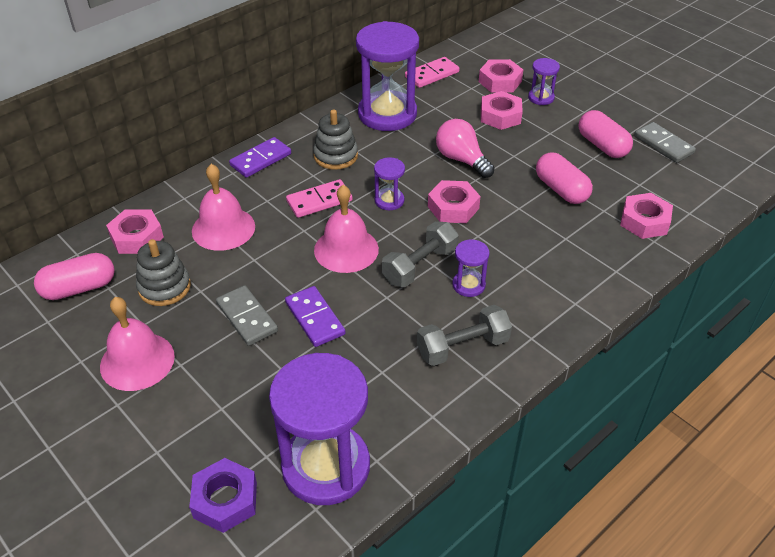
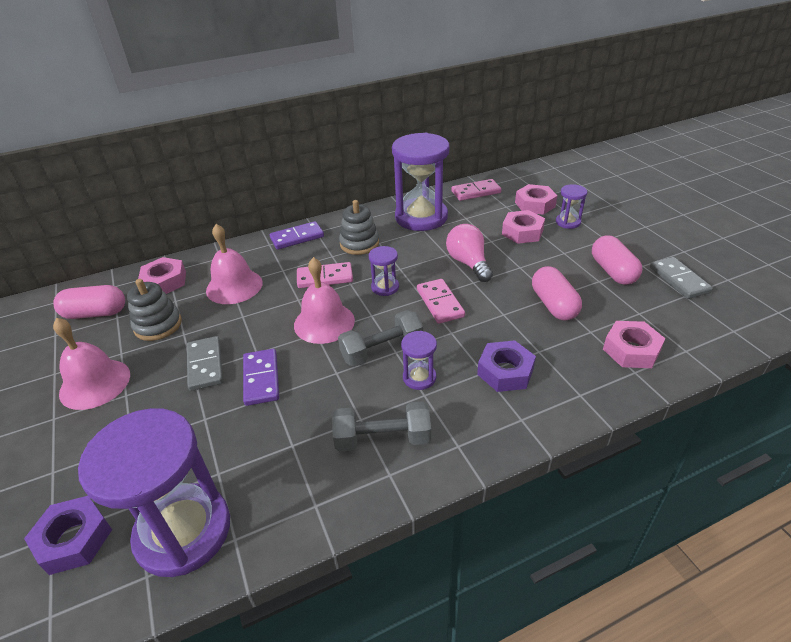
camera: 20 degrees right, 5 degrees down
(453, 207) = (440, 303): pink nut -> pink domino
(544, 263) = (505, 371): none -> purple nut

